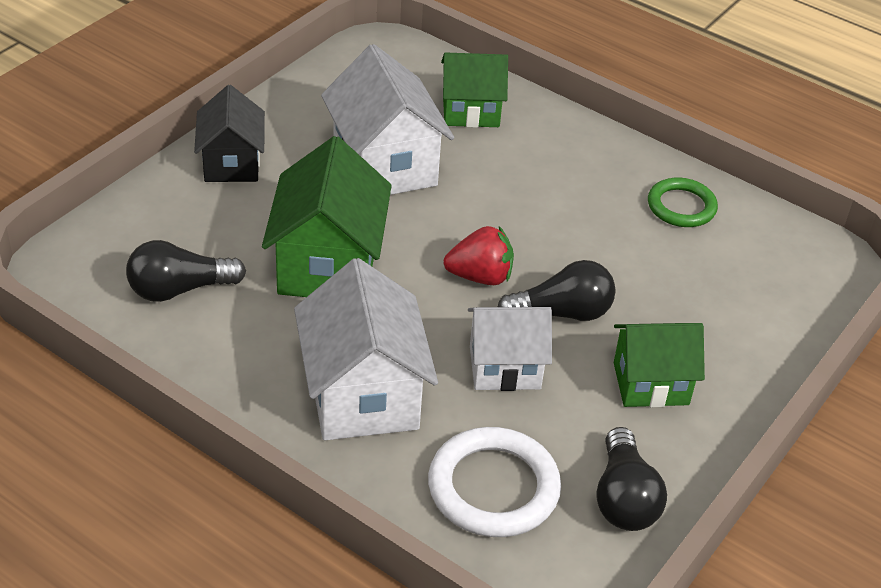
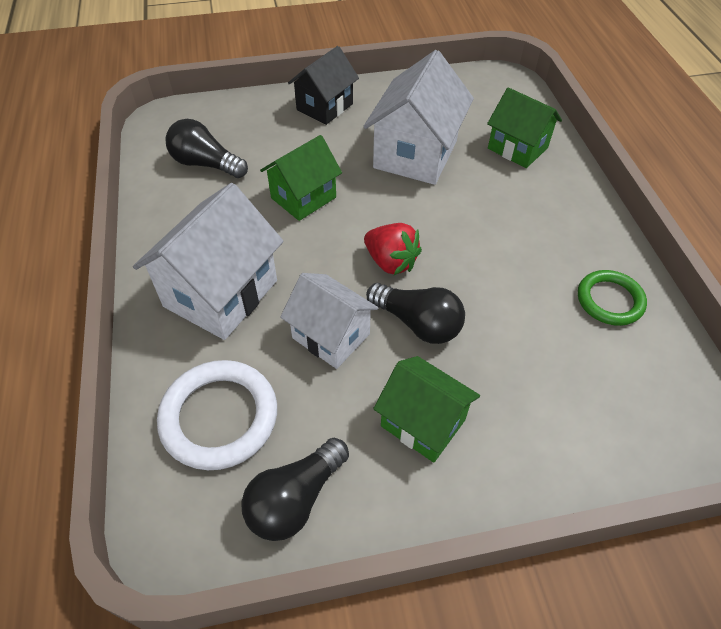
camera: 45 degrees right, 10 degrees up
(328, 266) = (303, 197): green house -> green house, size x0.64

